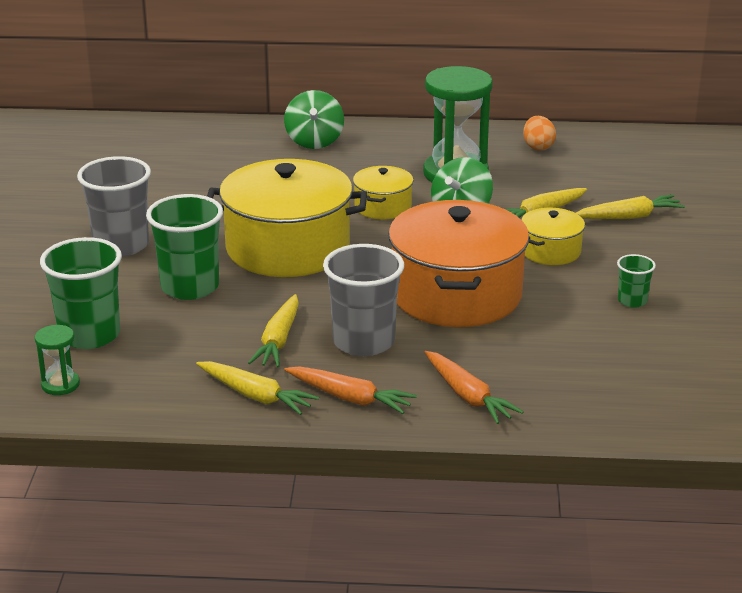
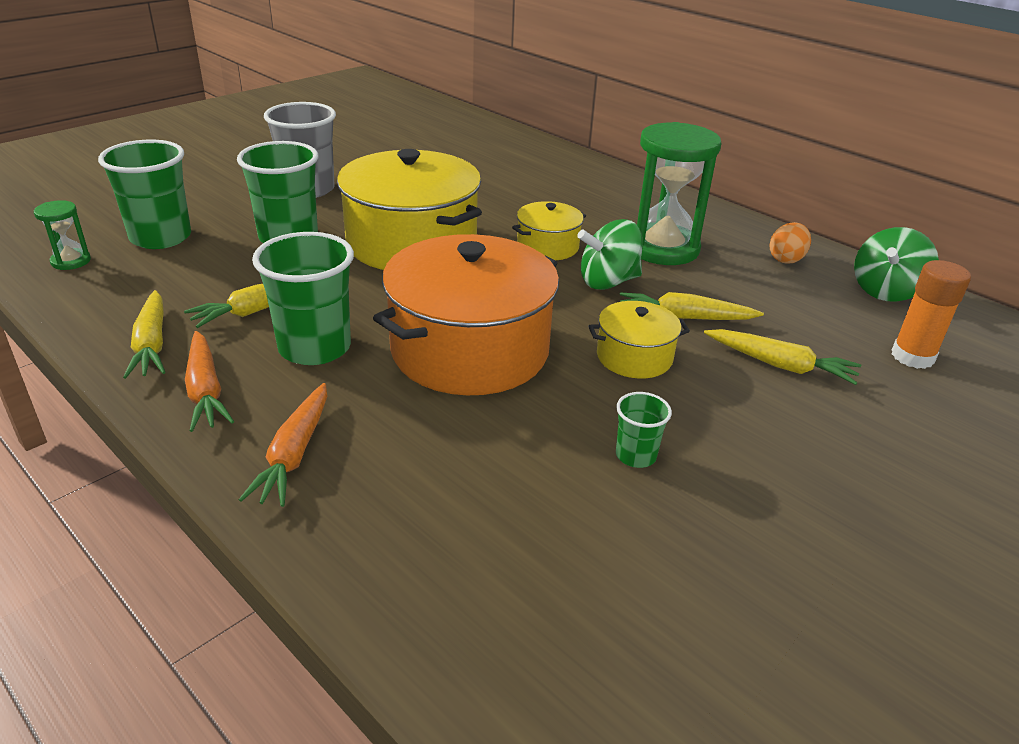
camera: 40 degrees right, 5 degrees up
(314, 141) = (585, 178): green spinning top -> green spinning top (886, 291)
(363, 342) = (314, 348): grey cup -> green cup
(683, 179) = (912, 357): none -> orange glue stick

